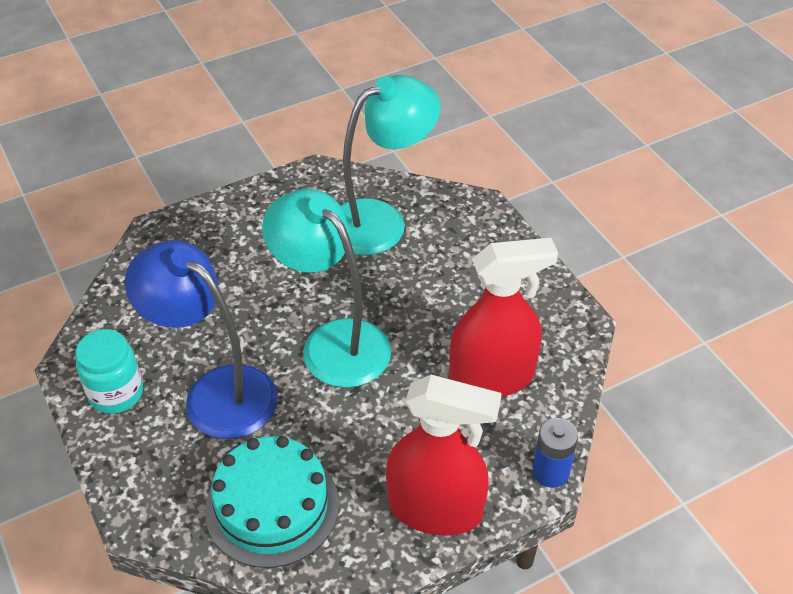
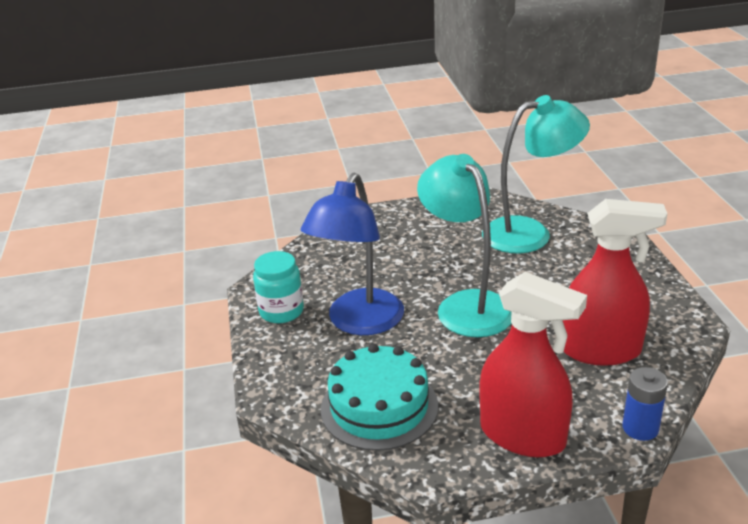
camera: 20 degrees right, 15 degrees down
(216, 392) = (359, 323): blue lamp -> blue lamp turned 120 degrees counterclockwise

